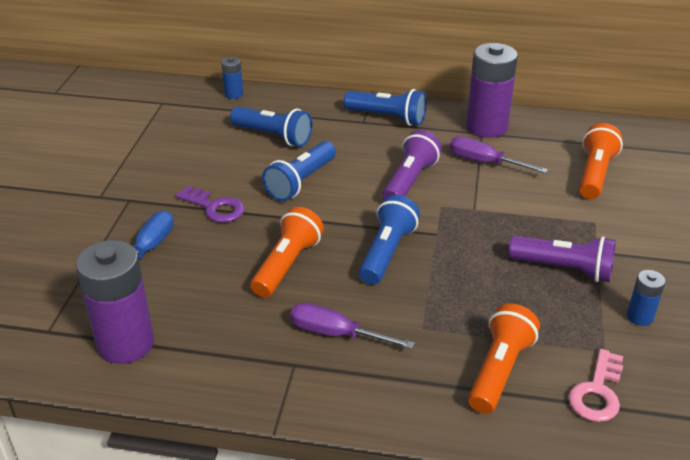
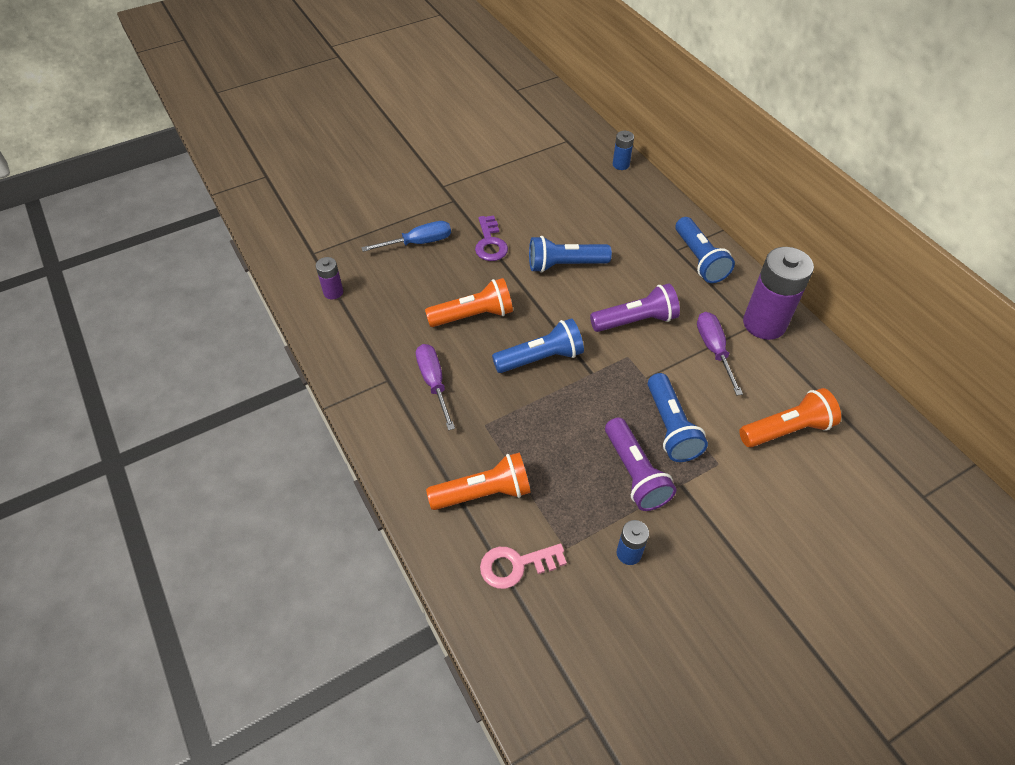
camera: 50 degrees right, 15 degrees up
(126, 343) = (333, 292): purple battery -> purple battery, size x0.48
(273, 136) = (598, 217): blue flashlight -> blue flashlight (670, 427)

